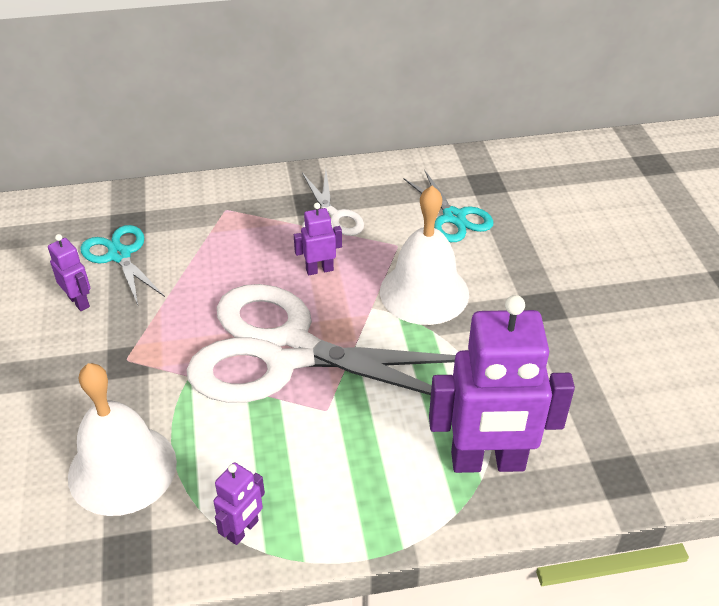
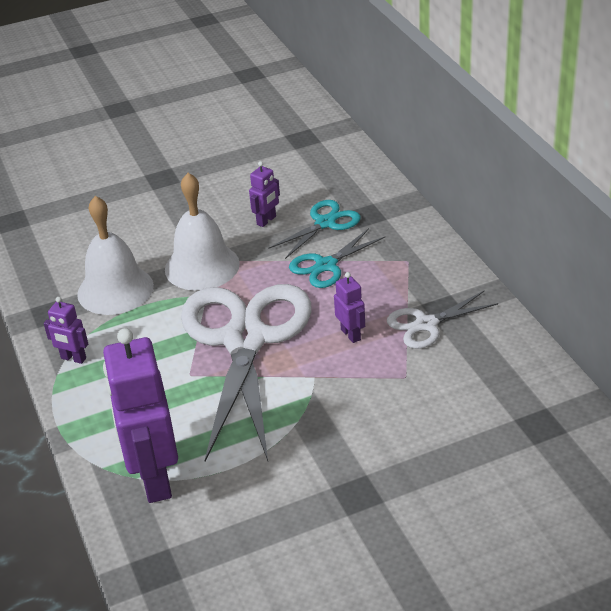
camera: 80 degrees right, 5 degrees down
(424, 292) = (346, 406): white bell -> white bell (202, 266)
(454, 217) = (467, 409): turquoise scissors -> turquoise scissors (326, 265)

